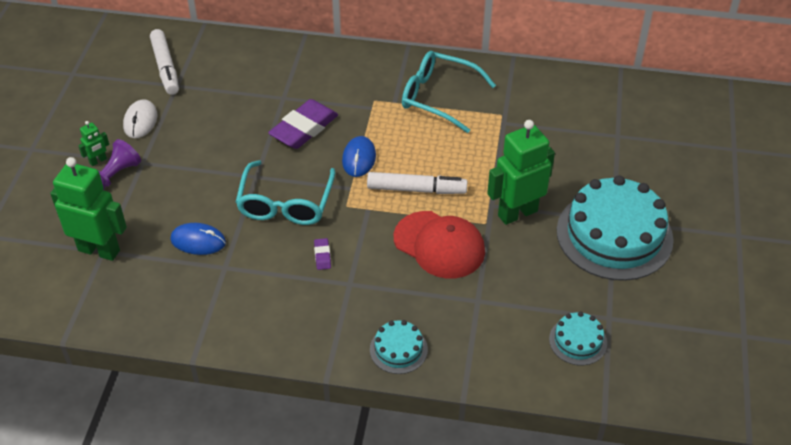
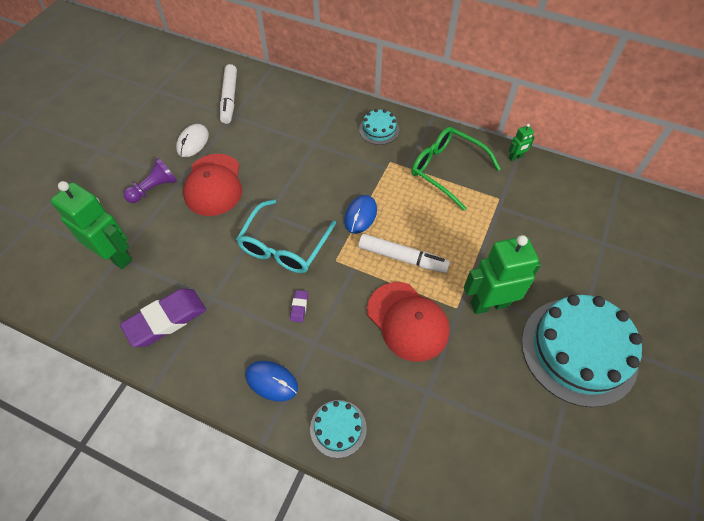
camera: 15 degrees right, 10 degrees up
(98, 161) = (146, 171): green robot -> green robot (515, 157)
(183, 160) = (214, 185): none -> red cap
(198, 241) = (198, 266): blue mouse -> blue mouse (271, 381)
(304, 129) = (322, 177): purple eraser -> purple eraser (166, 320)
(438, 97) = (447, 170): turquoise glasses -> green glasses
(578, 341) = (516, 466): turquoise cake -> turquoise cake (379, 130)

